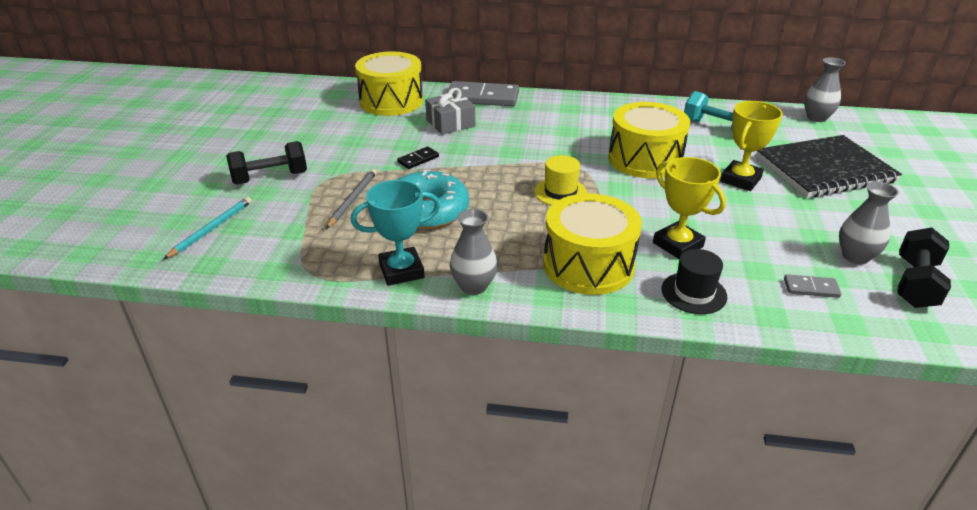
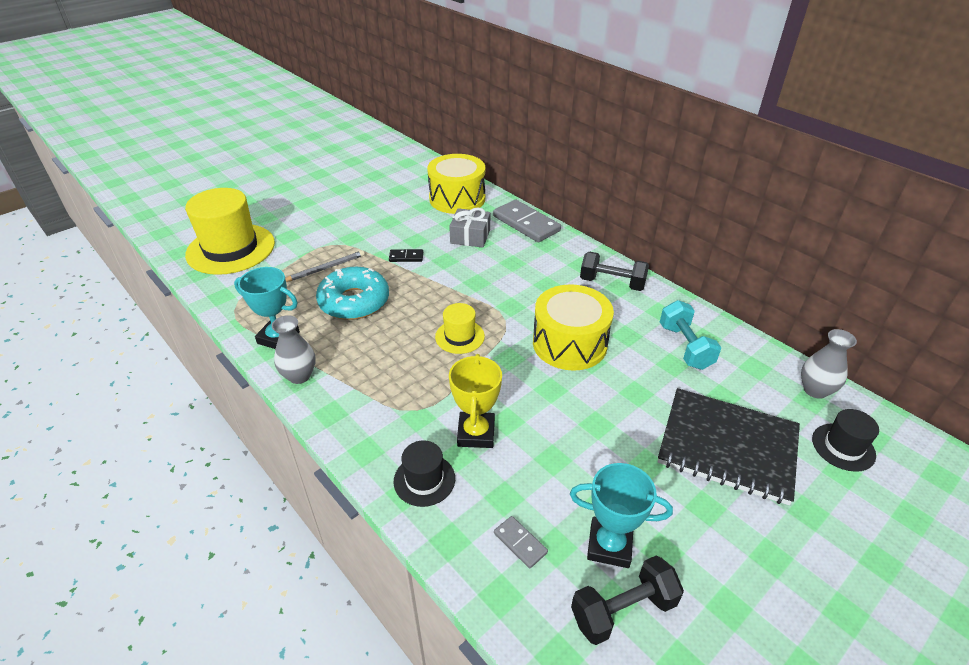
camera: 40 degrees right, 5 degrees up
(211, 229) = (231, 249): turquoise pencil -> yellow hat
(270, 178) = (305, 227): black dumbbell -> black dumbbell (612, 283)
(588, 265) = (389, 407): yellow drum -> none
(740, 180) = (623, 409): yellow trophy -> none
(855, 256) = (609, 545): grey vase -> turquoise trophy
(873, 139) = (843, 447): none -> black hat

